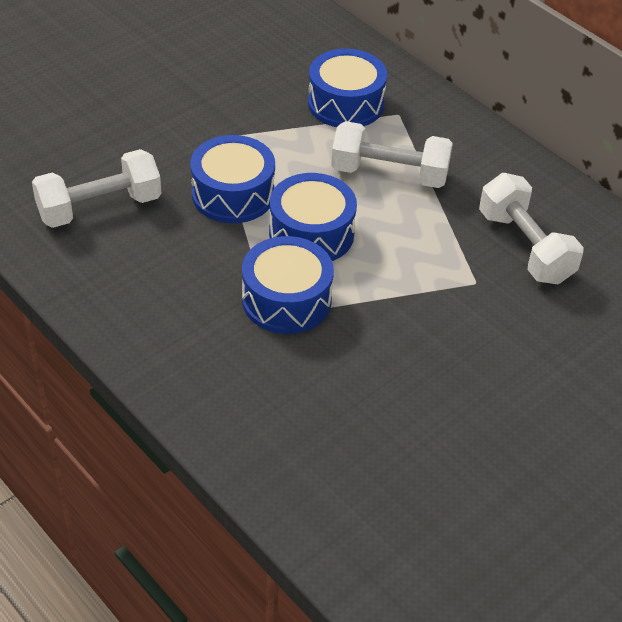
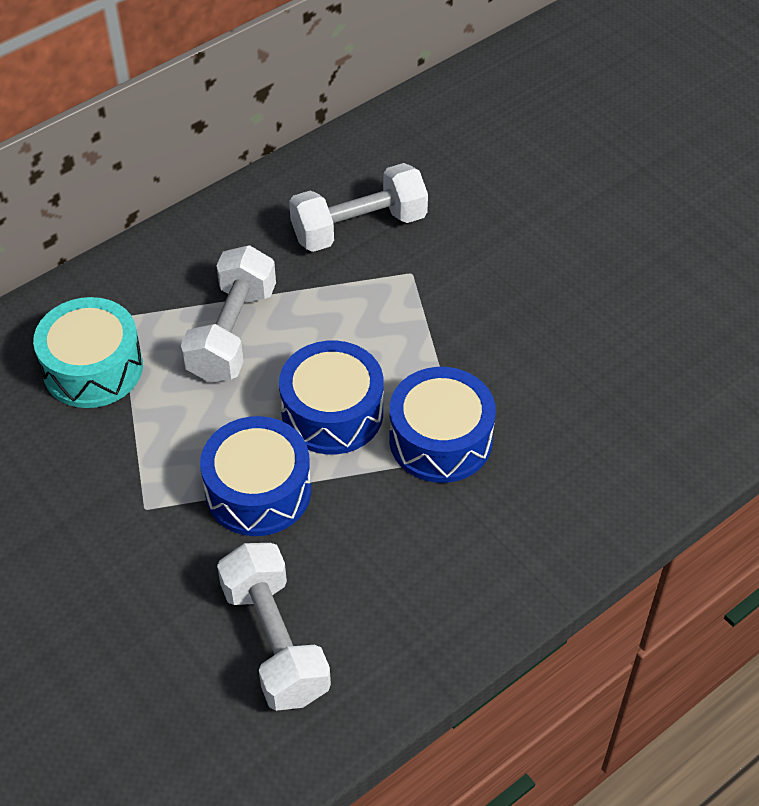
camera: 85 degrees left, 5 degrees up
(345, 103) = (93, 368): blue drum -> turquoise drum

